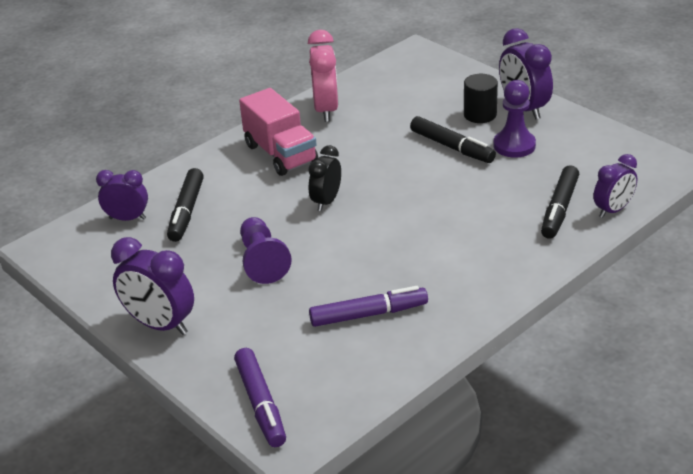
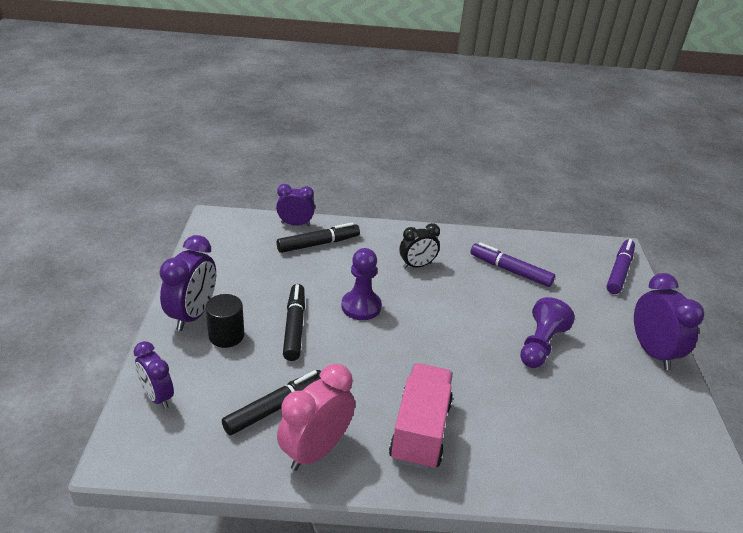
camera: 140 degrees left, 0 degrees up
(127, 218) = (622, 469): purple clock -> purple clock (157, 396)
(186, 211) = (562, 434): black marker -> black marker (275, 407)
(326, 201) = (442, 355): black clock -> black clock (417, 265)
(514, 145) = (258, 295): purple pawn -> purple pawn (361, 306)

